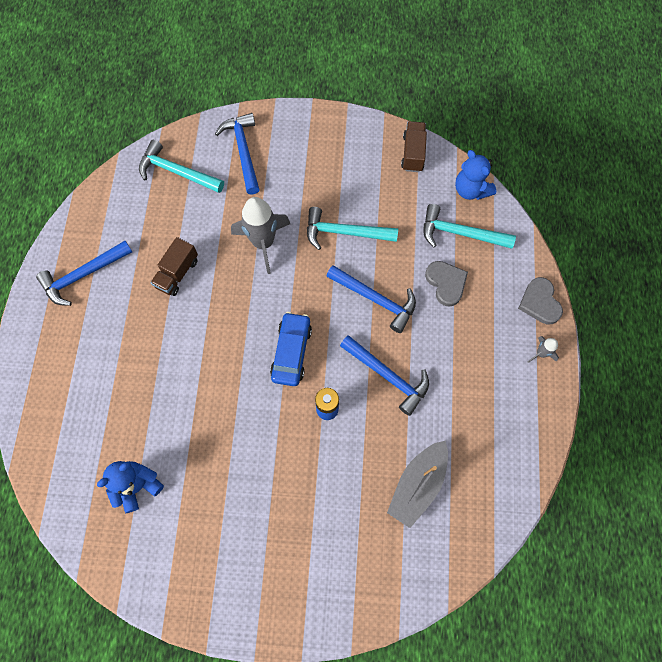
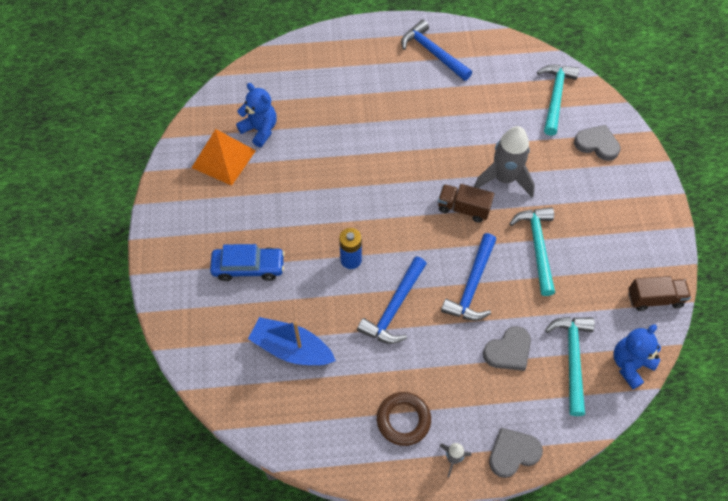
camera: 80 degrees right, 10 degrees down
(167, 534) = (224, 159): none -> orange pyramid
(177, 273) = (453, 118): brown truck -> brown truck (463, 208)
(243, 151) = (597, 144): blue hammer -> grey heart
(291, 352) = (400, 221): blue car -> blue car (248, 267)
(417, 485) = (291, 349): grey boat -> blue boat
(501, 389) = (403, 420): none -> brown ring

